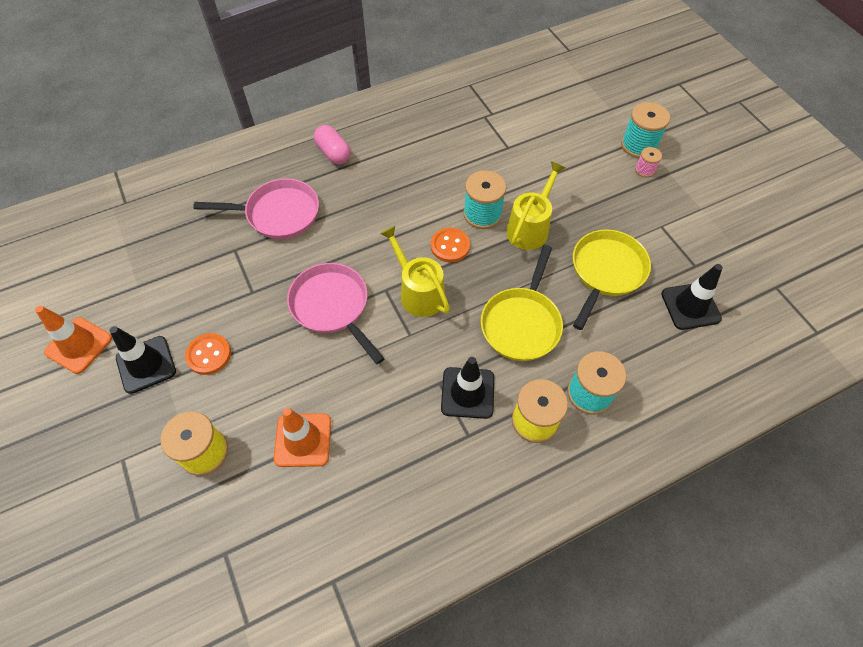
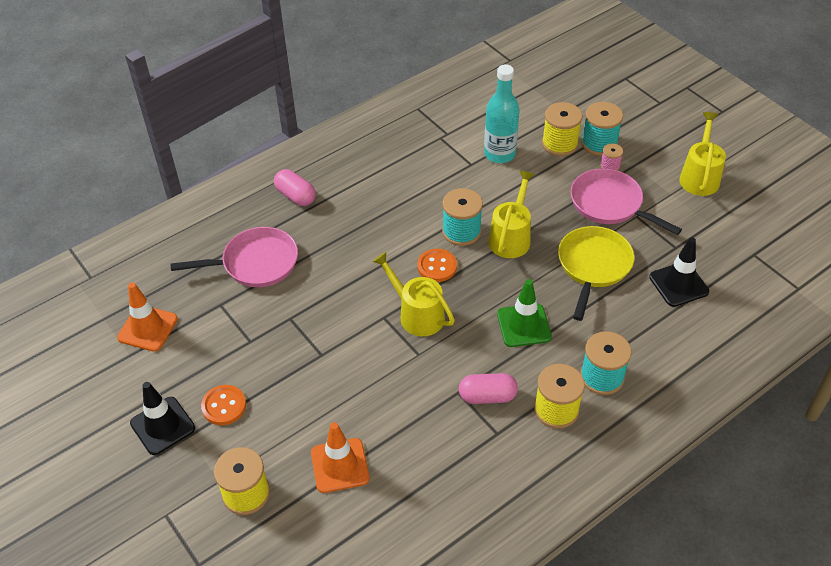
camera: 10 degrees left, 10 degrees down
(79, 345) = (87, 420): orange traffic cone -> orange traffic cone (148, 328)
(332, 307) = (335, 341): pink pan -> pink pan (610, 204)
(467, 393) = (487, 396): black traffic cone -> pink capsule
(522, 323) = (523, 325): yellow pan -> green traffic cone
(538, 141) = (499, 154): none -> turquoise bottle
(599, 140) = (559, 144): none -> yellow spool
(734, 195) = (699, 177): none -> yellow watering can

